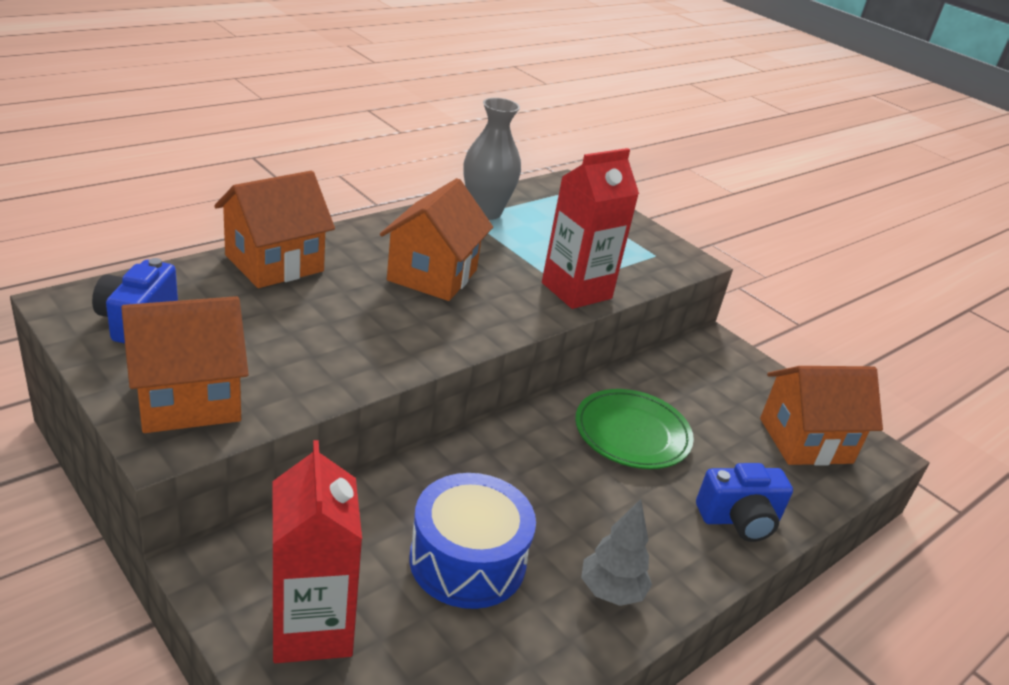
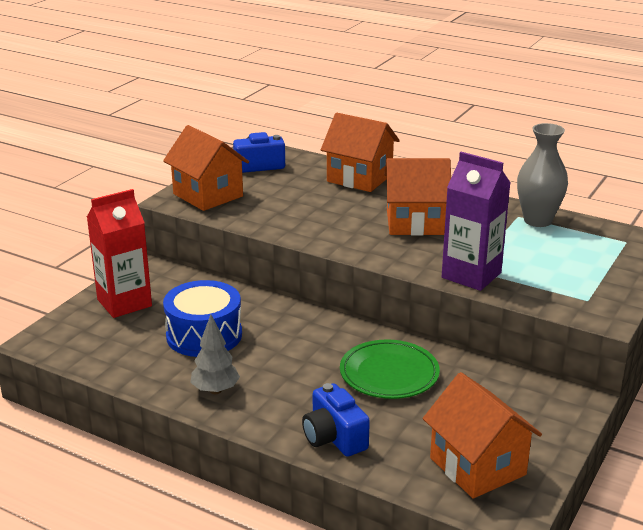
camera: 75 degrees right, 5 degrees down
(576, 291) = (471, 275): red carton -> purple carton

